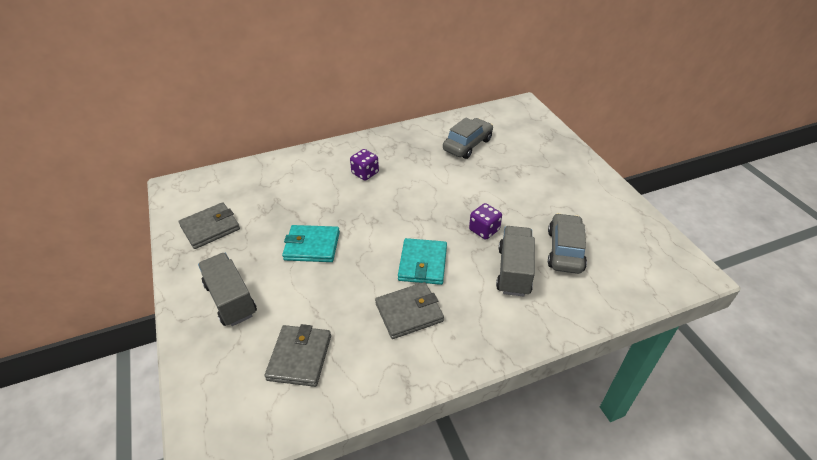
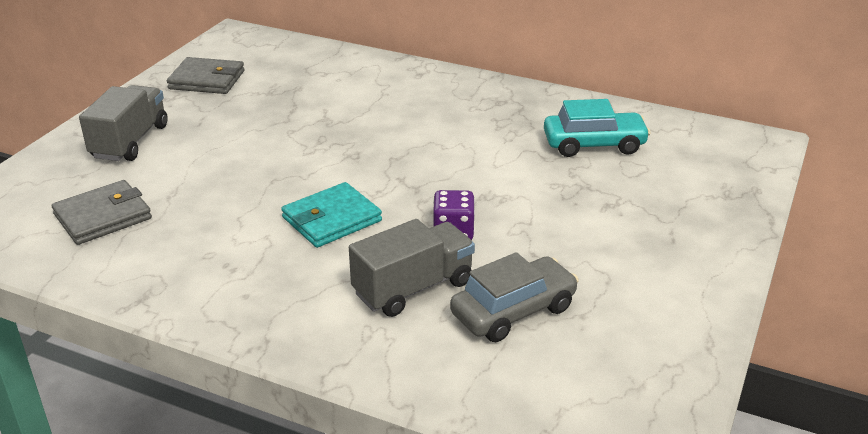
camera: 45 degrees right, 10 degrees down
(312, 246) = (260, 142): turquoise wallet -> none
(365, 173) = (421, 110): purple dice -> none
(409, 312) = (244, 248): grey wallet -> none
(467, 145) = (594, 144): grey car -> turquoise car

